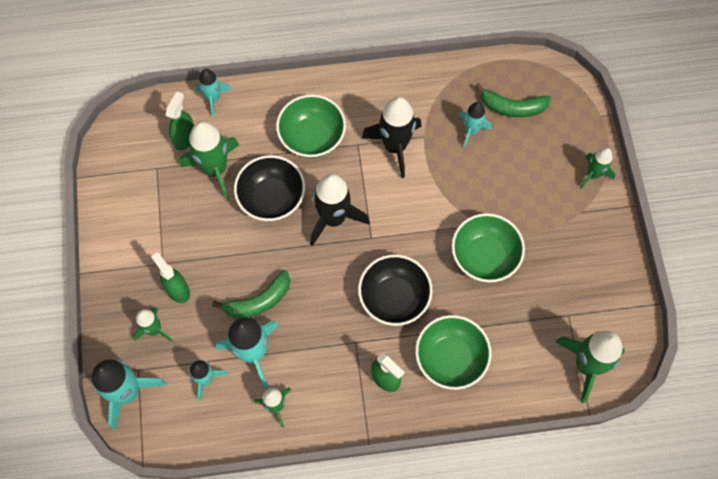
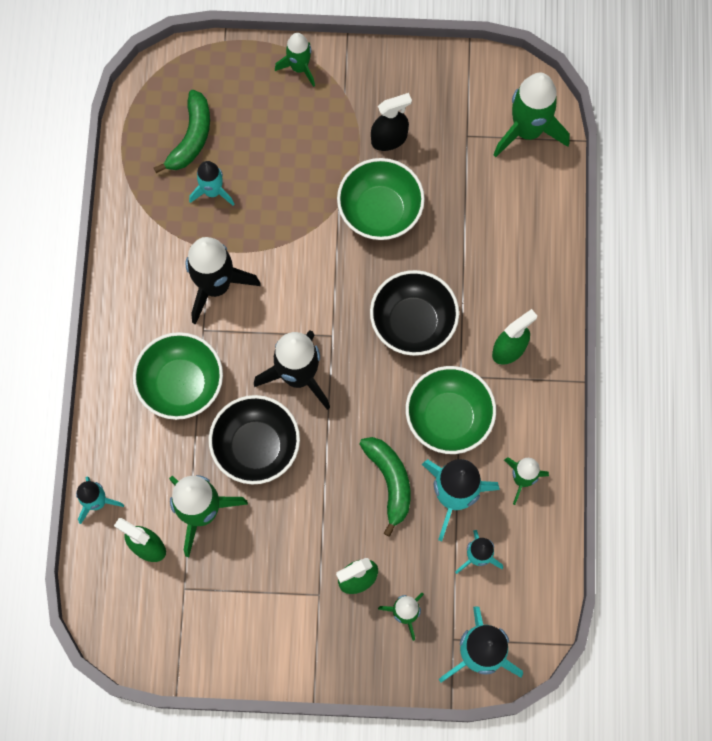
camera: 80 degrees left, 5 degrees up
(450, 358) = (496, 273): green bowl -> green bowl (448, 417)
(549, 253) = (389, 139): none -> black spray bottle

